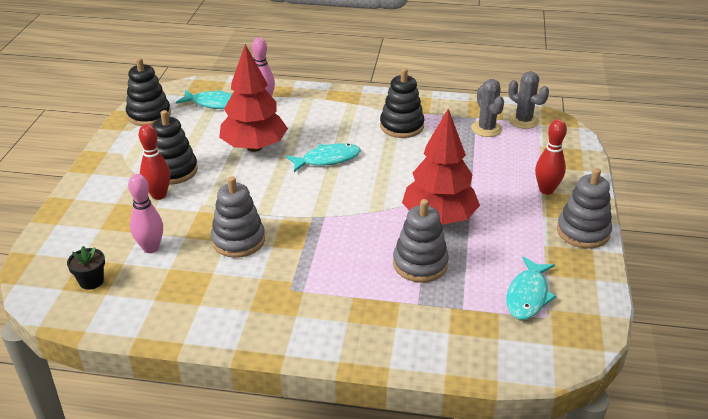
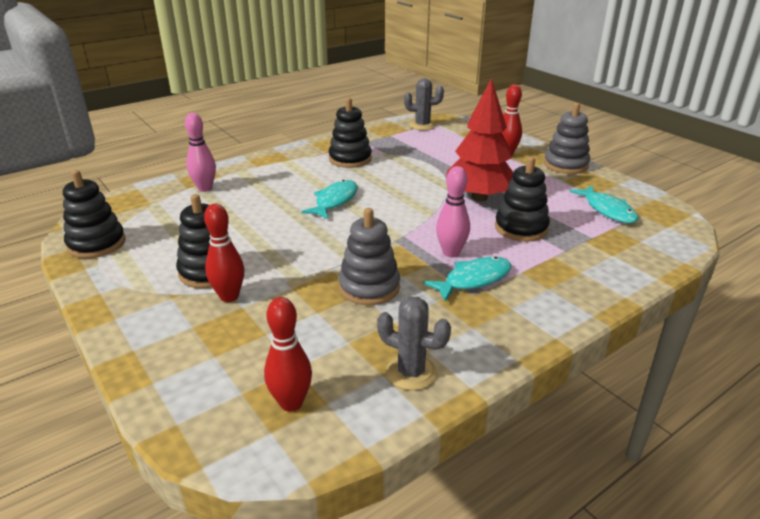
camera: 45 degrees left, 5 degrees down
(91, 281) = (291, 403): black flower pot -> red bowling pin
(151, 248) = (301, 339): pink bowling pin -> pink bowling pin (451, 253)
(214, 104) = (156, 208): turquoise fish -> turquoise fish (473, 279)
(254, 147) = (256, 220): red tree -> none
(420, 264) = (521, 228): grey stacking toy -> black stacking toy
(486, 129) = (409, 138): grey cactus -> grey cactus (411, 372)

